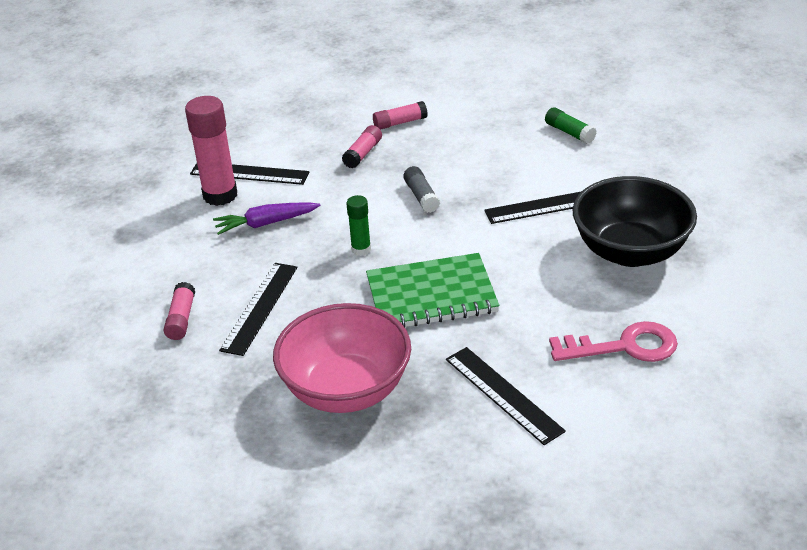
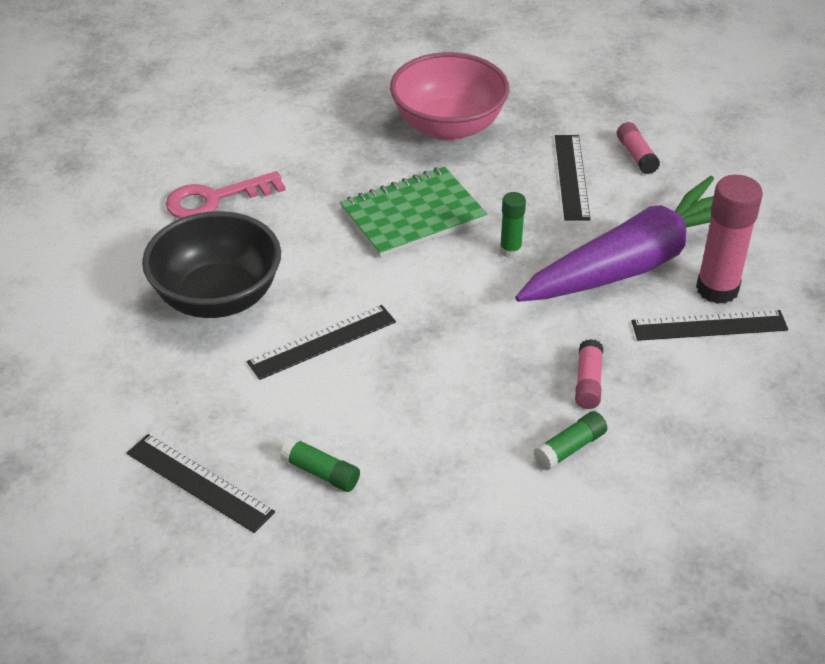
camera: 160 degrees right, 5 degrees up
(266, 223) = (635, 263): purple carrot -> purple carrot, size x2.27
(400, 123) = (570, 448): pink glue stick -> green glue stick
(421, 196) = (479, 329): grey glue stick -> none
(503, 394) = (315, 144): black ruler -> black ruler (199, 482)

